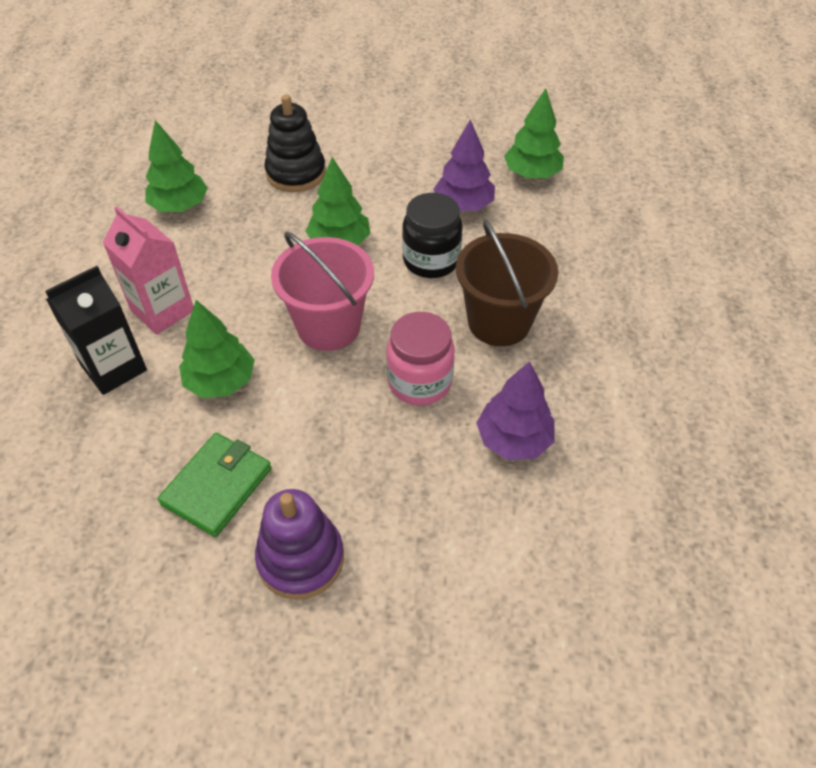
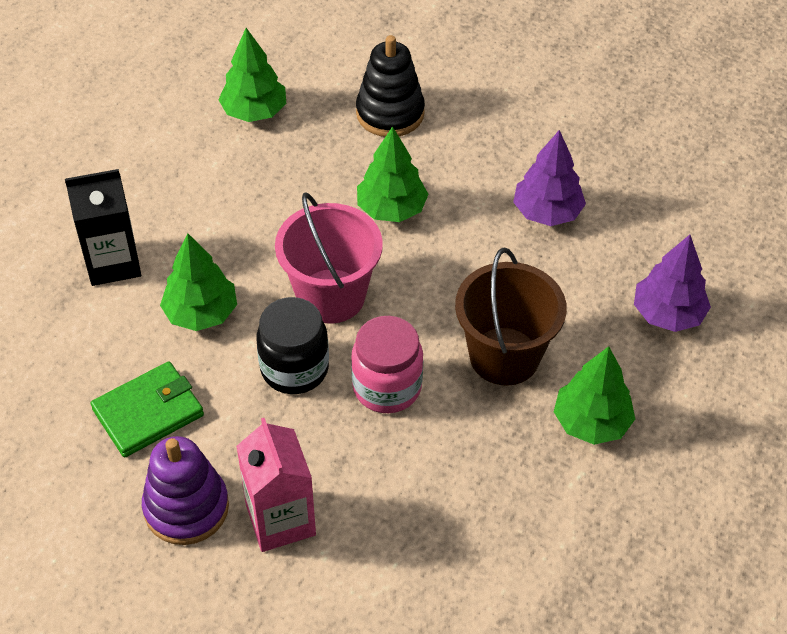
camera: 25 degrees right, 0 degrees up
(162, 310) = (183, 220): pink carton -> pink carton (280, 520)
(431, 260) = (474, 263): black jar -> black jar (294, 368)
(513, 439) = (444, 480): purple tree -> purple tree (668, 314)
(532, 174) = (647, 201): green tree -> green tree (591, 422)

